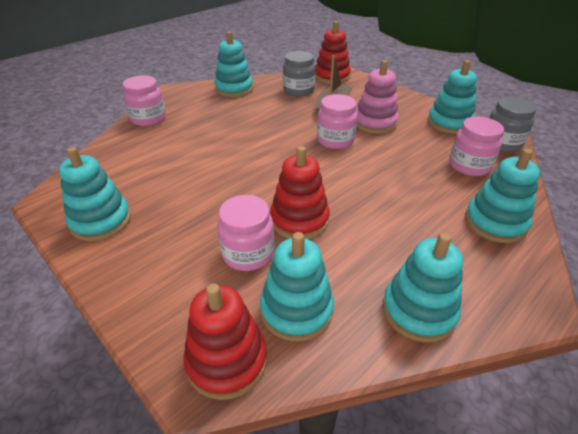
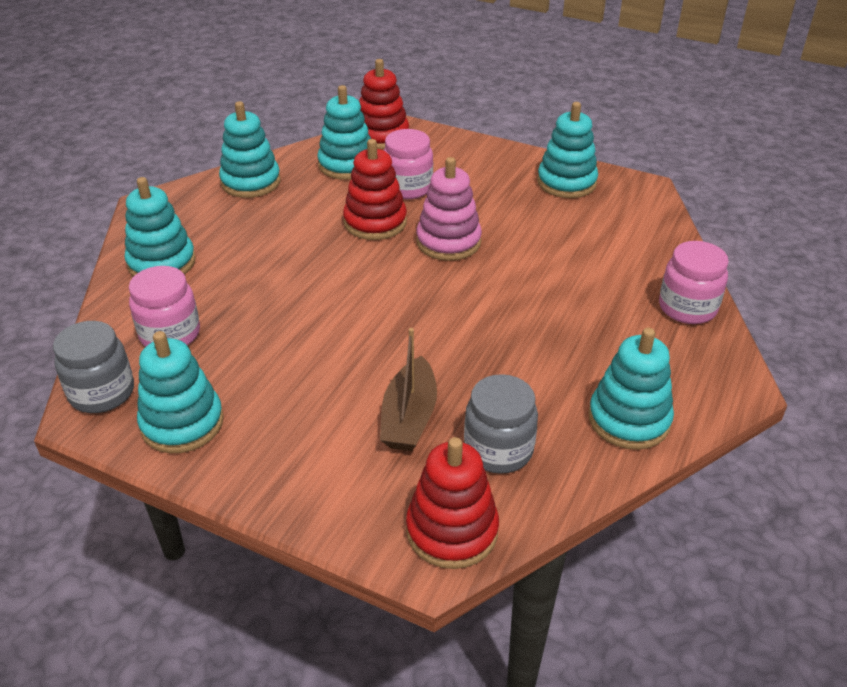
camera: 160 degrees right, 0 degrees up
(335, 140) = (374, 335): pink jar -> none
(375, 123) = (319, 389): pink stacking toy -> pink stacking toy (448, 242)

